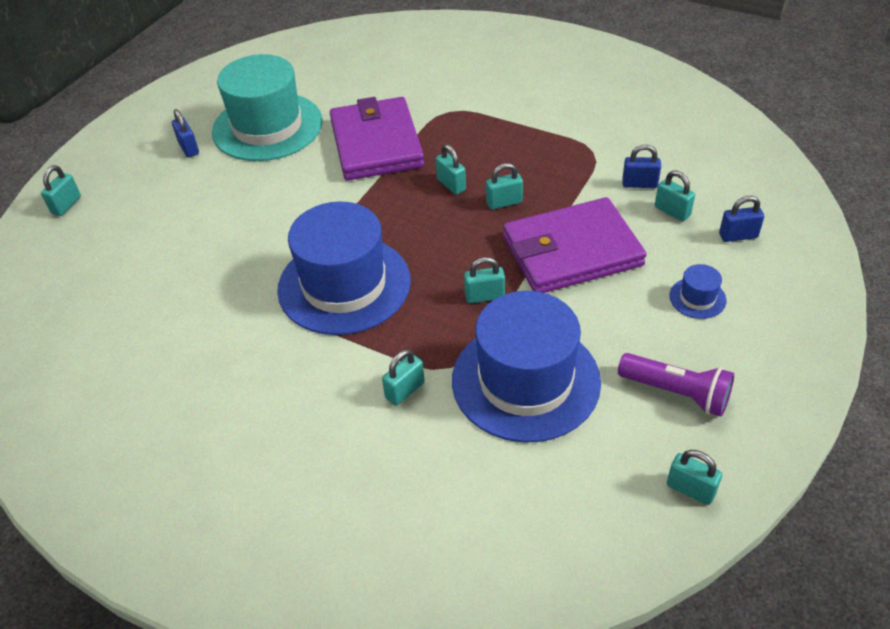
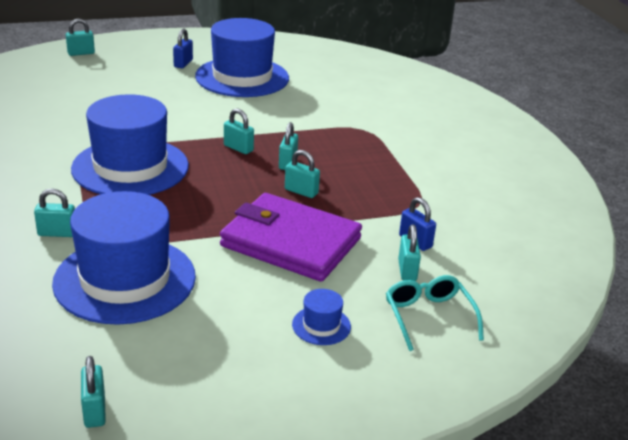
camera: 40 degrees right, 15 degrees down
(267, 127) = (242, 77): turquoise hat -> blue hat
(376, 143) = (285, 118): purple wallet -> none
(484, 296) = (190, 225): turquoise padlock -> turquoise padlock (238, 148)
(676, 393) = (196, 359): purple flashlight -> none
(738, 236) = (429, 317): blue padlock -> turquoise glasses

